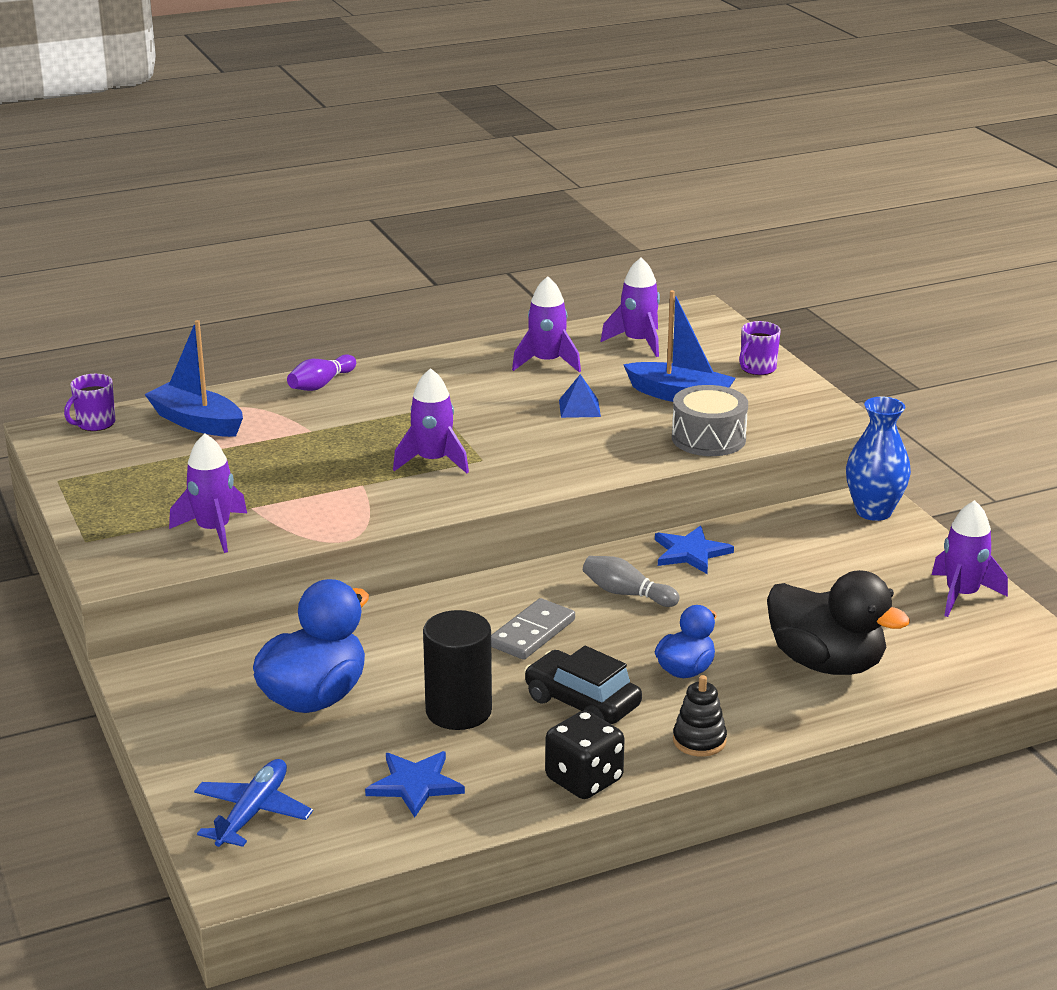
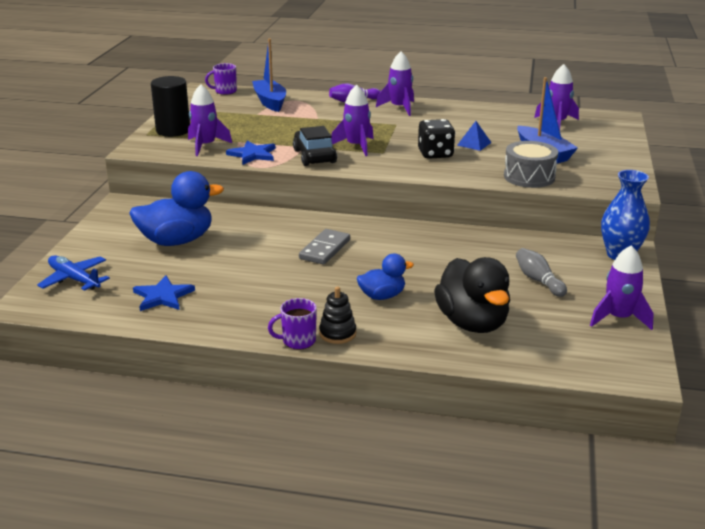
camera: 35 degrees right, 0 degrees up
(252, 813) = (74, 279): blue plane -> blue plane turned 105 degrees counterclockwise
(458, 711) = (234, 271): black cylinder -> black cylinder (173, 131)
(532, 633) = (324, 249): grey domino -> grey domino turned 45 degrees counterclockwise
(547, 362) = (488, 119): purple rocket -> purple rocket (399, 108)
(582, 702) = (301, 291): black car -> black car (314, 156)
(584, 780) = (247, 328): black dice -> black dice (435, 154)
(626, 594) = (404, 248): grey bowling pin -> grey bowling pin (538, 280)
(690, 552) = (470, 240): blue star -> blue star (252, 154)
(757, 368) = (613, 152): purple mug -> purple mug (298, 341)

